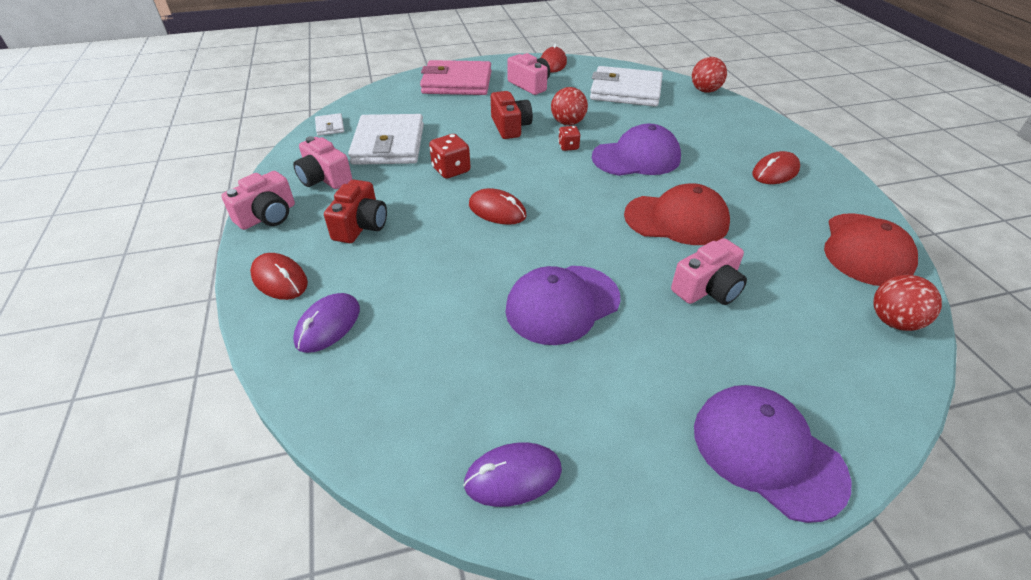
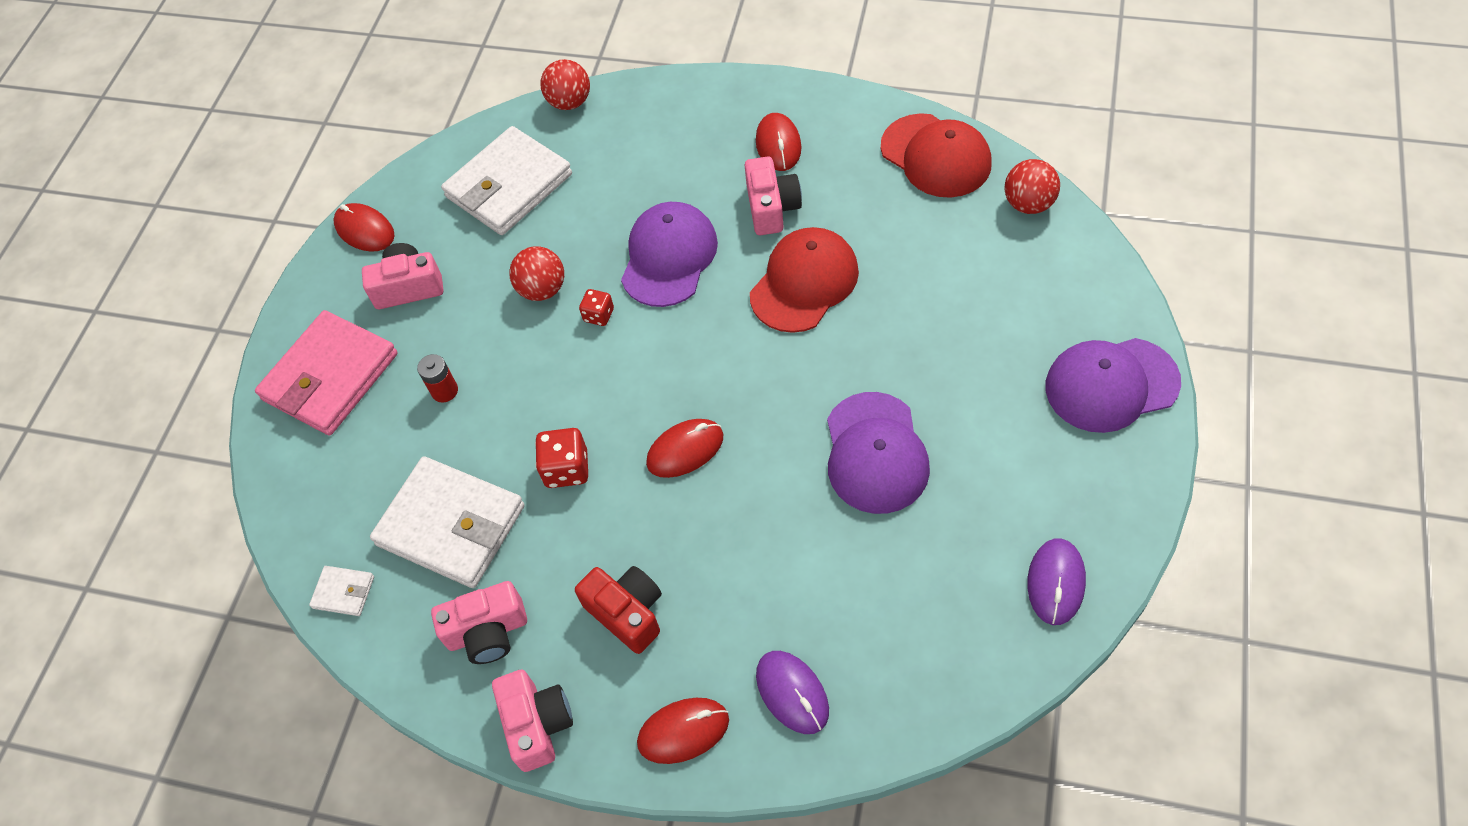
camera: 55 degrees left, 15 degrees up
(474, 115) = (444, 391): none -> red battery
(510, 127) = (506, 359): red camera -> none
(707, 289) = (919, 317): pink camera -> pink camera (772, 208)

